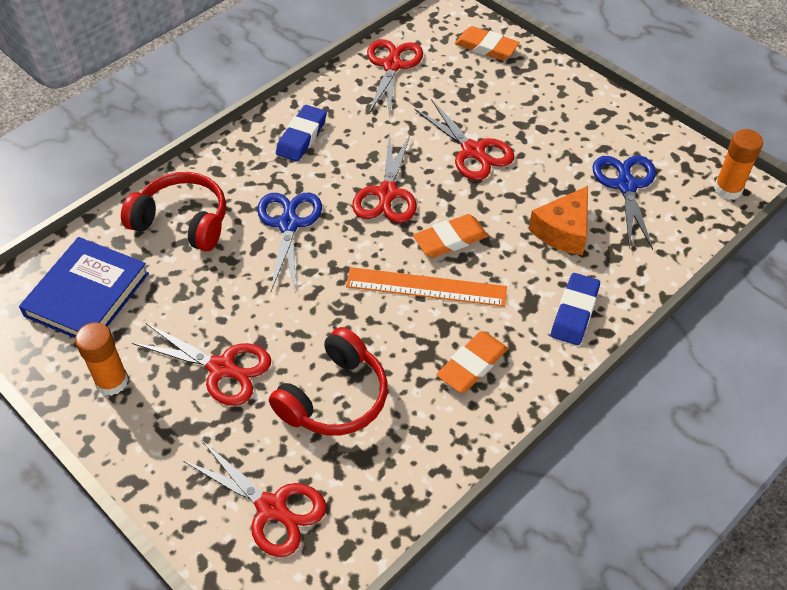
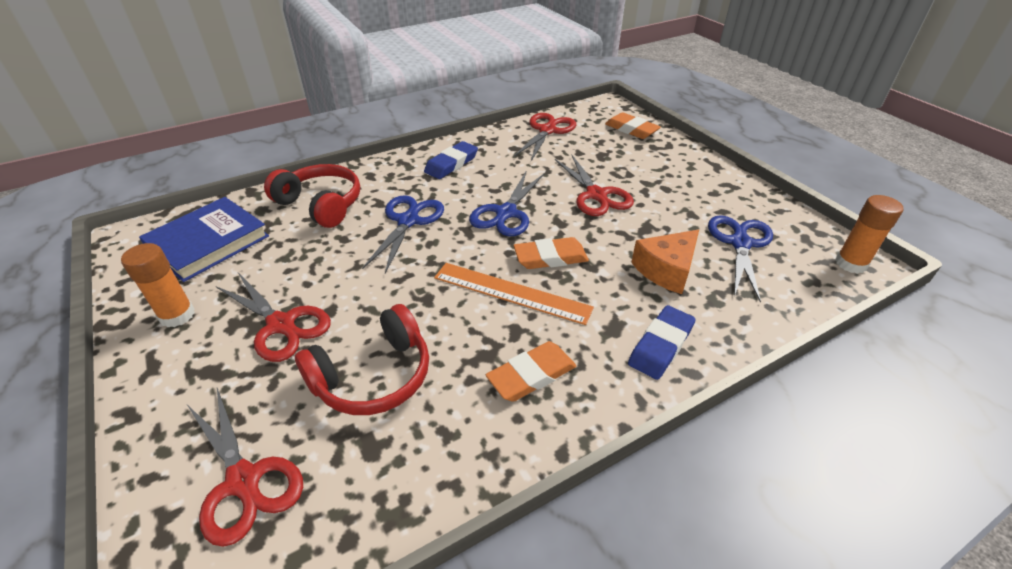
camera: 15 degrees right, 10 degrees down
(387, 193) = (506, 213): red scissors -> blue scissors

